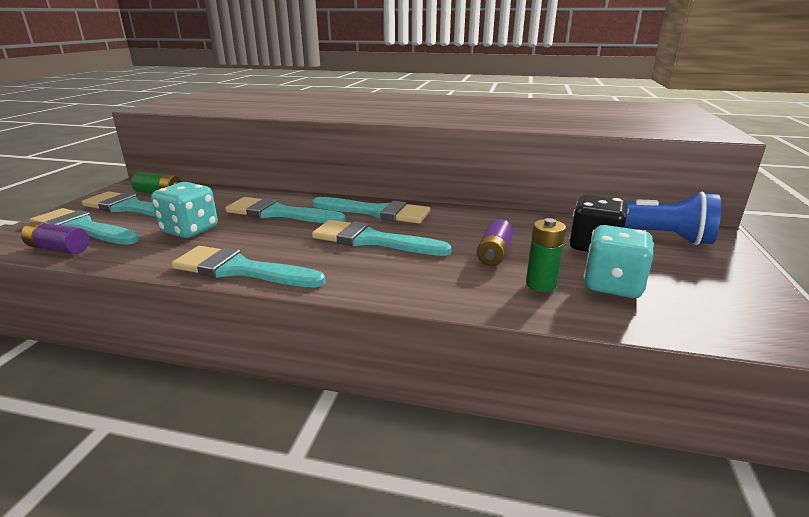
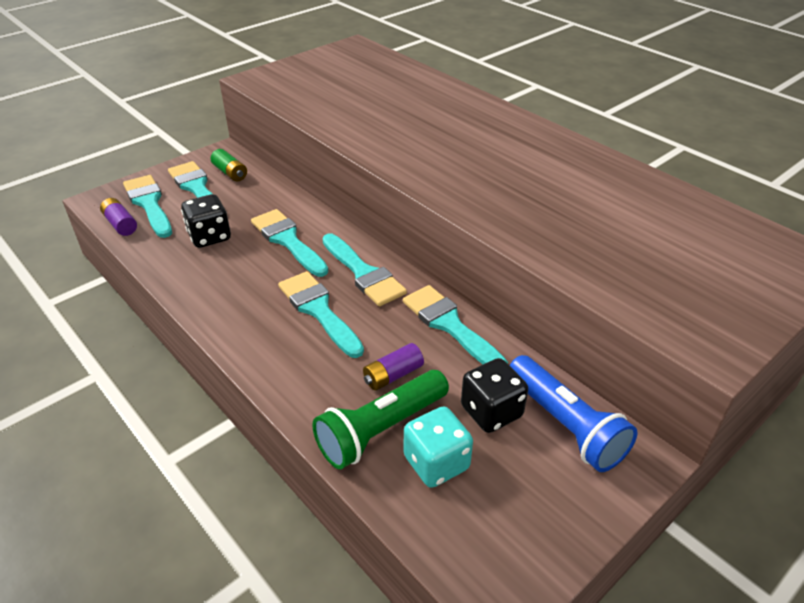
camera: 35 degrees right, 15 degrees up
(190, 230) = (209, 237): turquoise dice -> black dice
(240, 270) = (201, 302): turquoise brush -> turquoise brush (450, 325)
(540, 284) = (381, 430): green battery -> green flashlight

